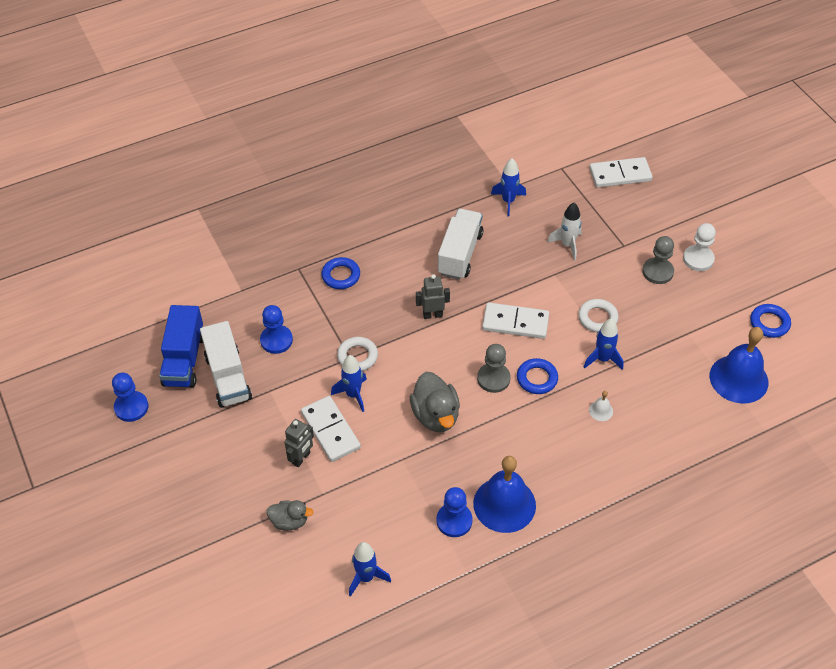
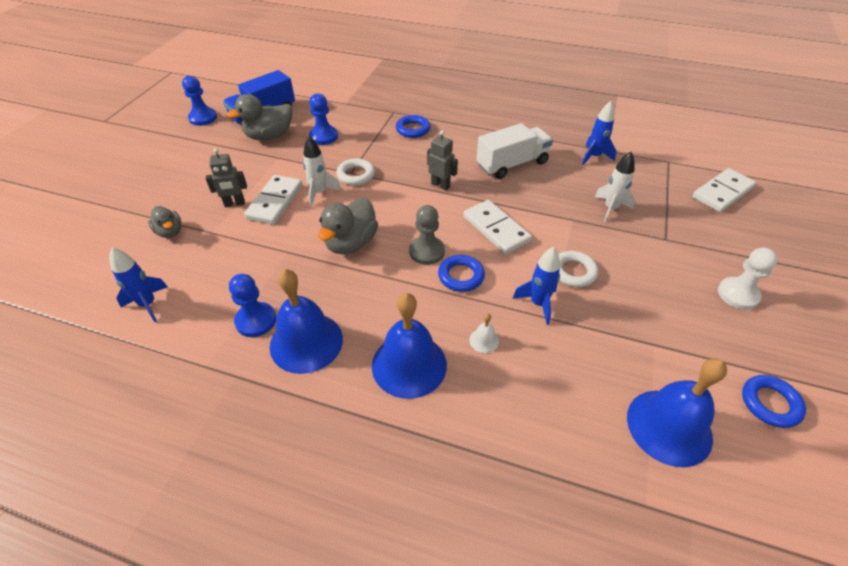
camera: 45 degrees right, 5 degrees down
(228, 377) = (269, 136): white truck -> grey duck
(353, 395) = (319, 193): blue rocket -> white rocket
(579, 463) = (409, 365): none -> blue bell
(620, 174) = (722, 192): white domino -> white domino turned 75 degrees counterclockwise
(657, 272) = (678, 277): grey pawn -> none

